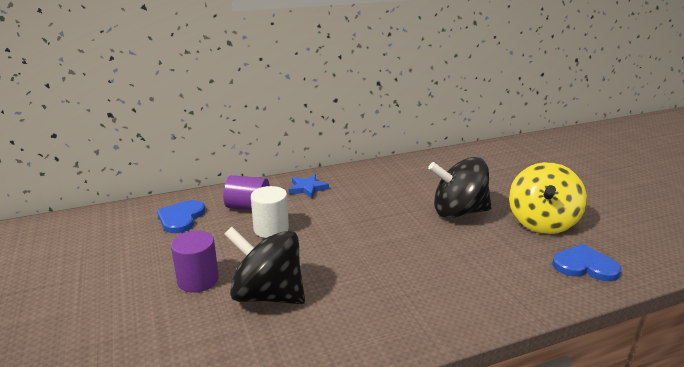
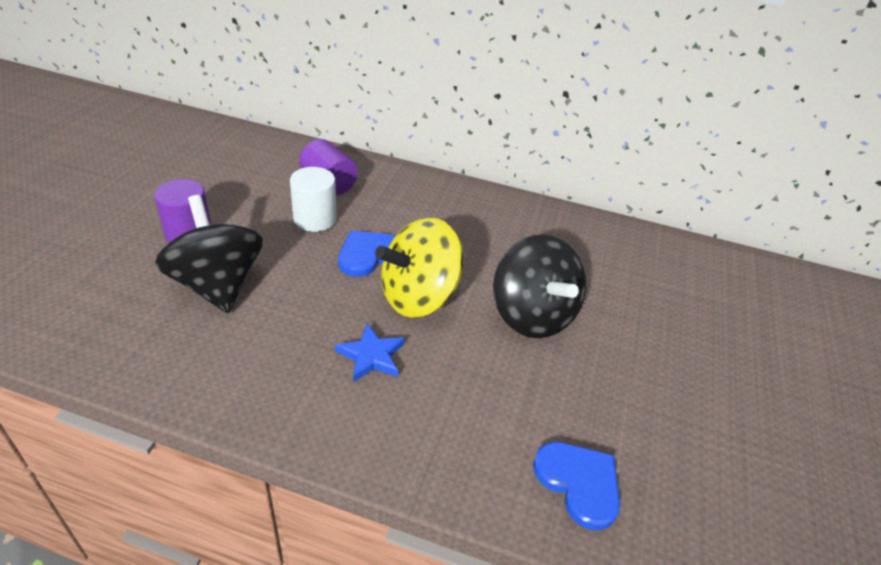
camera: 35 degrees right, 15 degrees up
(181, 218) = (260, 163): blue heart -> blue heart (369, 255)
(307, 188) = (412, 193): blue star -> blue star (371, 356)
(458, 212) = (532, 315): black spinning top -> black spinning top turned 150 degrees counterclockwise
(542, 223) = (617, 394): yellow spinning top -> yellow spinning top (419, 297)

